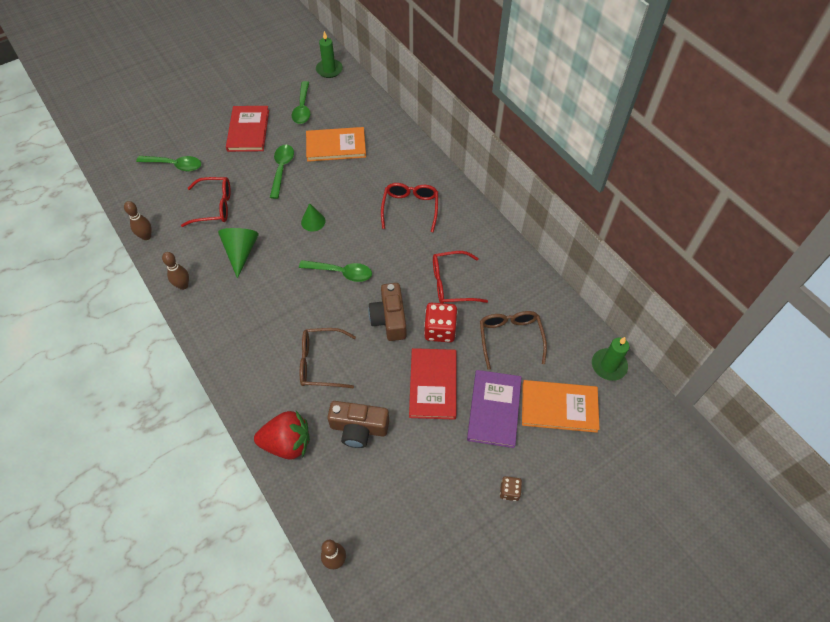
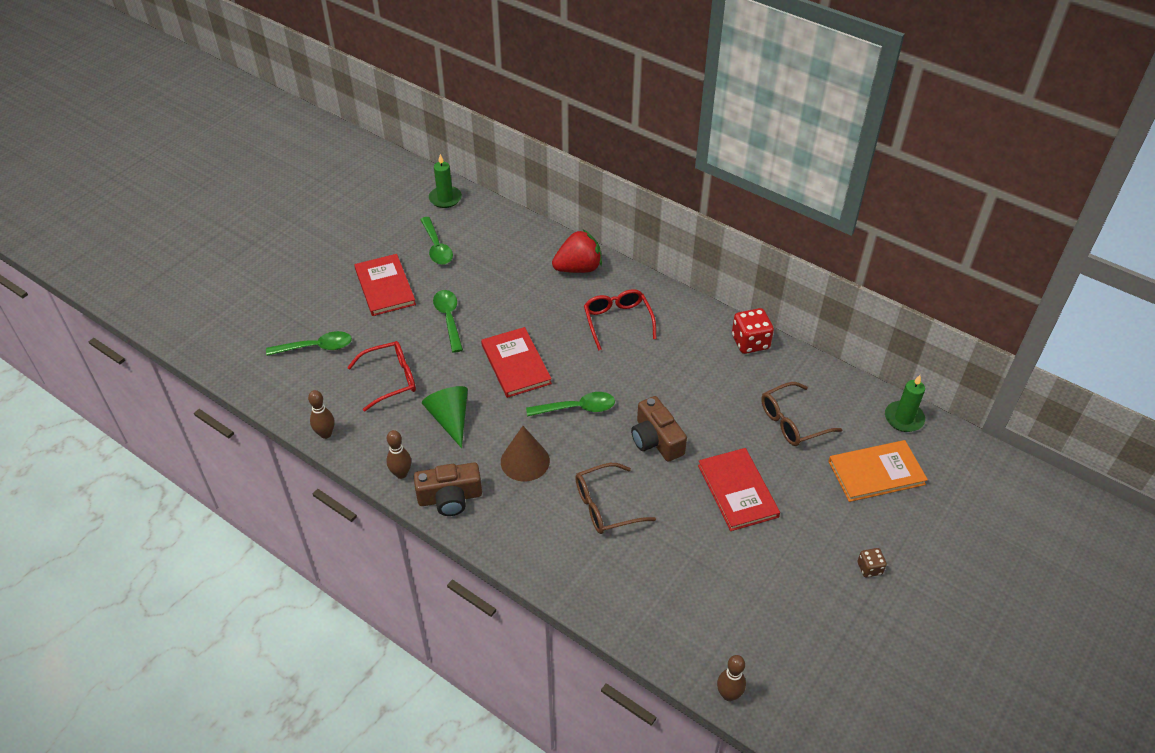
camera: 20 degrees left, 10 degrees down
(279, 304) = (525, 461): none -> brown cone
(287, 443) = (613, 598): red strawberry -> red strawberry (578, 268)
(313, 221) = (516, 364): green cone -> red book
(336, 146) = (498, 278): orange book -> none
(359, 428) = (683, 558): brown camera -> brown camera (450, 498)
(440, 330) = (716, 435): red dice -> red dice (750, 342)
(452, 283) = (704, 385): red glasses -> none
(494, 409) = (813, 495): purple book -> none
(510, 338) = (793, 422): brown glasses -> brown glasses turned 90 degrees counterclockwise

